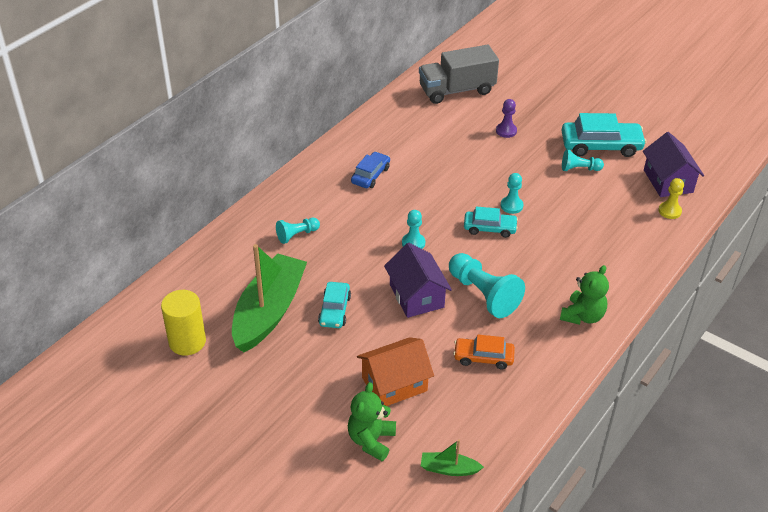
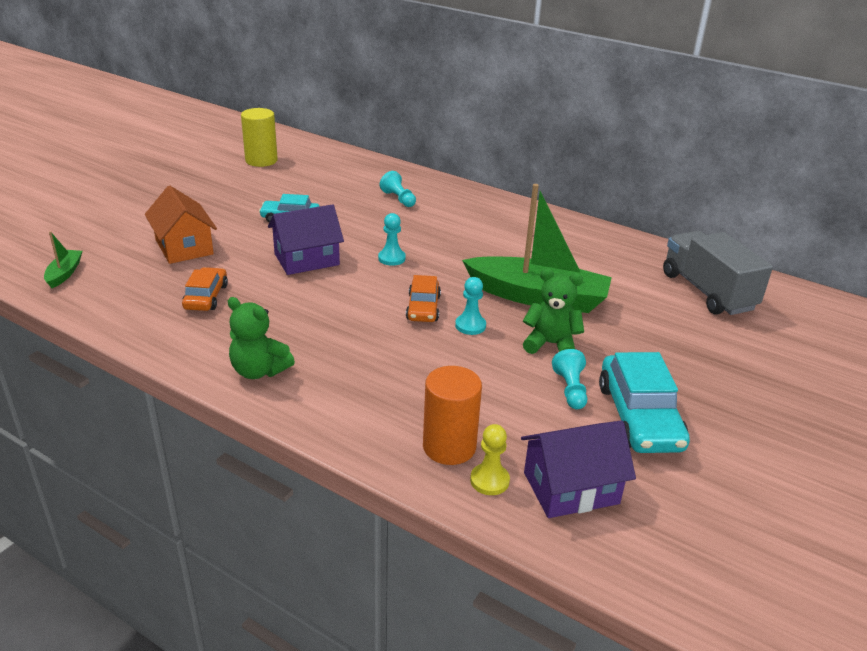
camera: 85 degrees right, 10 degrees down
(269, 311) = (293, 189): green boat -> green boat (538, 297)
(370, 175) = (504, 234): blue car -> none
(371, 440) = (118, 236): green teddy bear -> green teddy bear (551, 344)
(483, 294) = (305, 300): turquoise pawn -> none
(489, 228) = (423, 308): turquoise car -> orange car
(506, 131) = (634, 328): purple pawn -> none
(644, 225) = (449, 447): none -> orange cylinder

